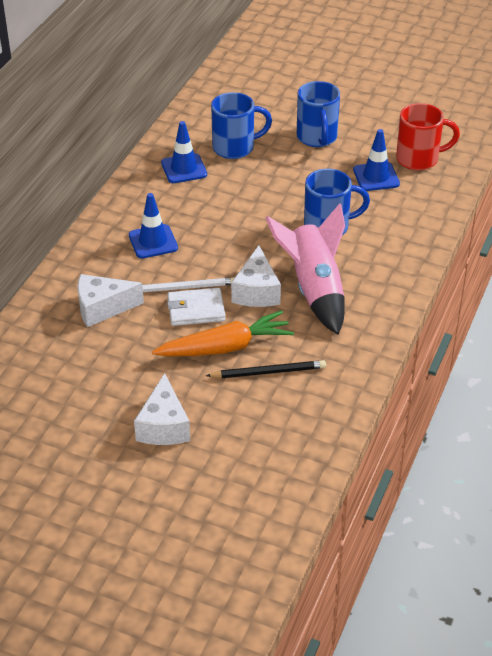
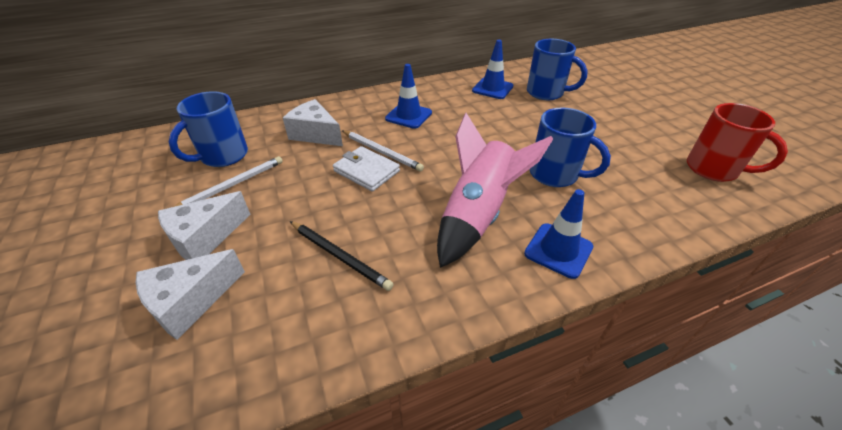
camera: 45 degrees right, 0 degrees up
(113, 387) = (231, 185): none -> white pencil
(225, 347) = (341, 211): orange carrot -> none
(256, 291) = (428, 186): white cheese -> white cheese (190, 302)
(317, 138) = (623, 114): blue mug -> blue mug (223, 156)
(376, 177) = (649, 162): blue traffic cone -> blue traffic cone (558, 250)

